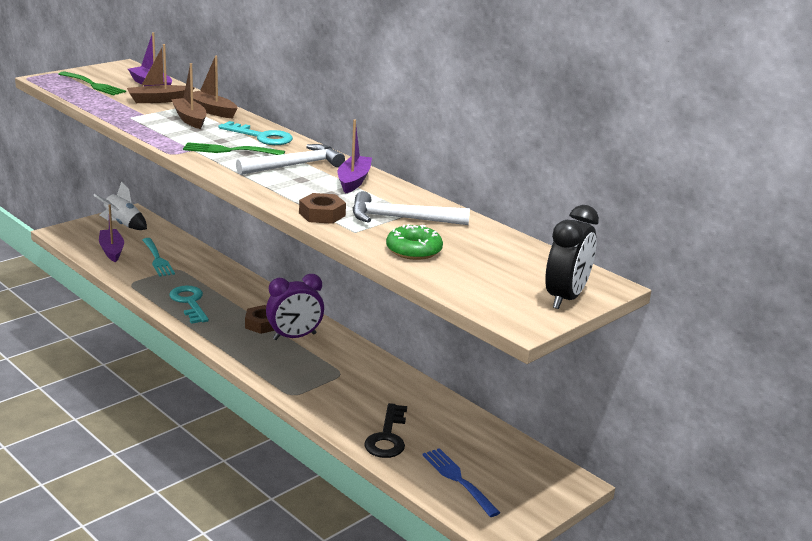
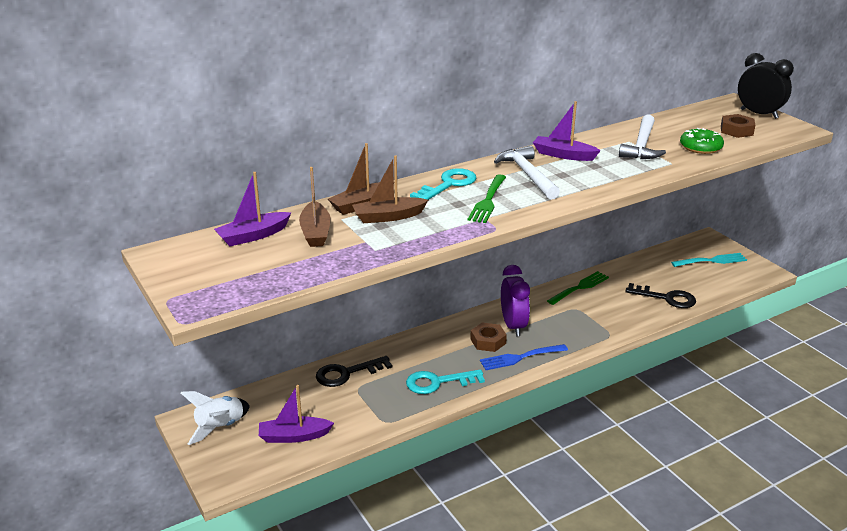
camera: 75 degrees left, 5 degrees up
(93, 85) = (238, 273): green fork -> green fork (580, 287)
(157, 259) = (328, 401): turquoise fork -> turquoise fork (712, 261)
(198, 263) = (347, 373): none -> black key
(322, 214) = (640, 172): brown nut -> brown nut (736, 130)
(458, 479) = (714, 277): blue fork -> blue fork (520, 357)

